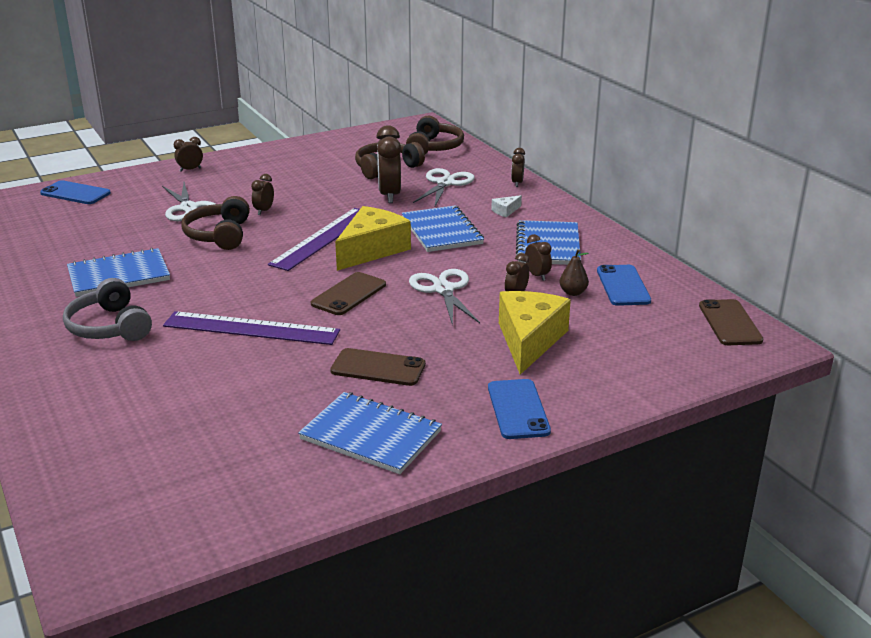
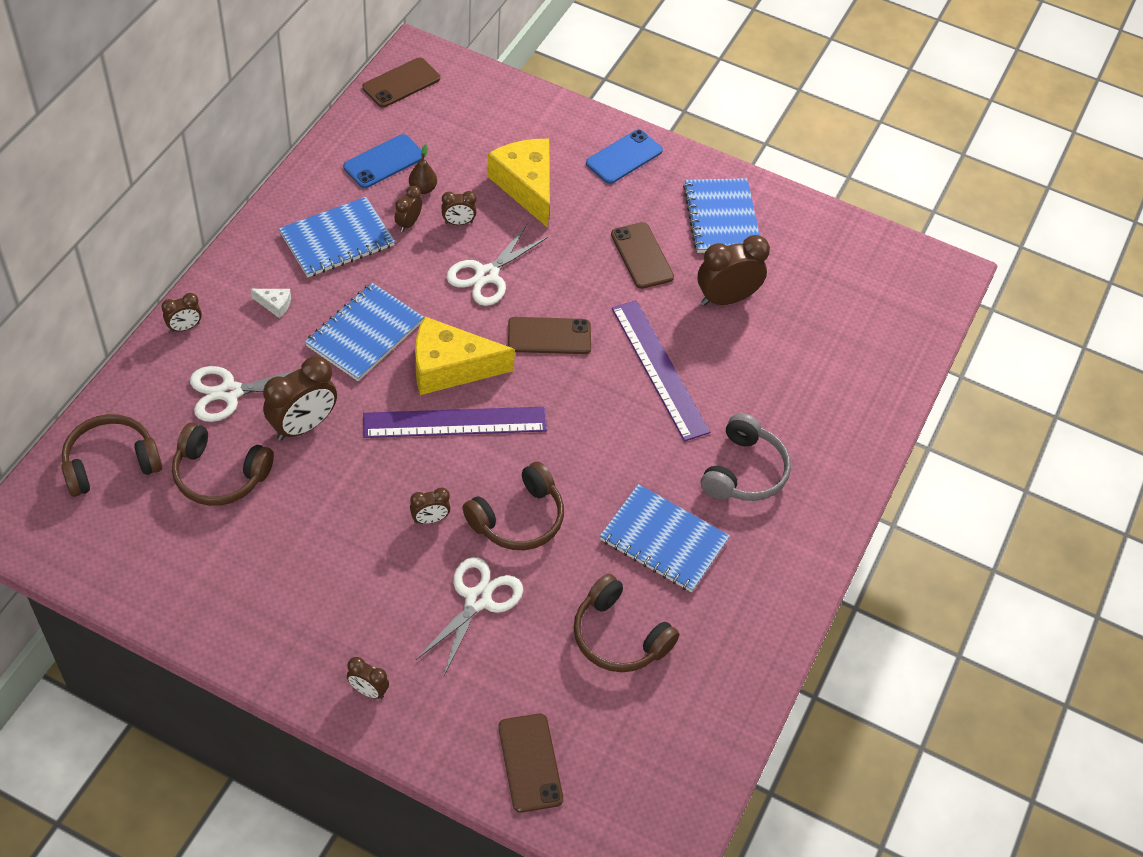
camera: 130 degrees left, 25 degrees up
(75, 193) = (530, 762): blue phone -> brown phone
(89, 238) = (619, 636): none -> brown headphones
(273, 392) = (726, 298): none -> brown clock
(529, 340) = (526, 186): yellow cheese -> yellow cheese turned 90 degrees clockwise

